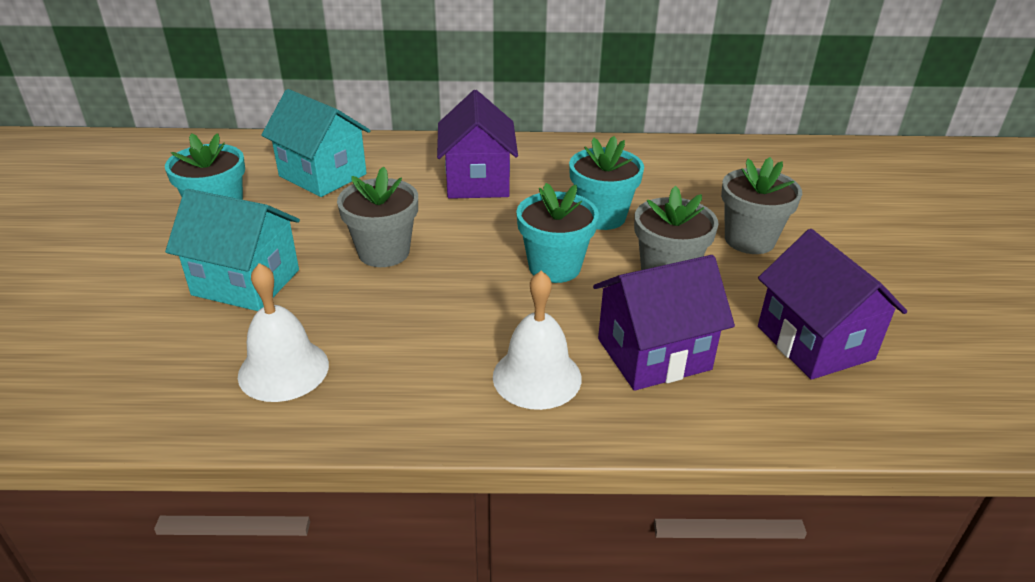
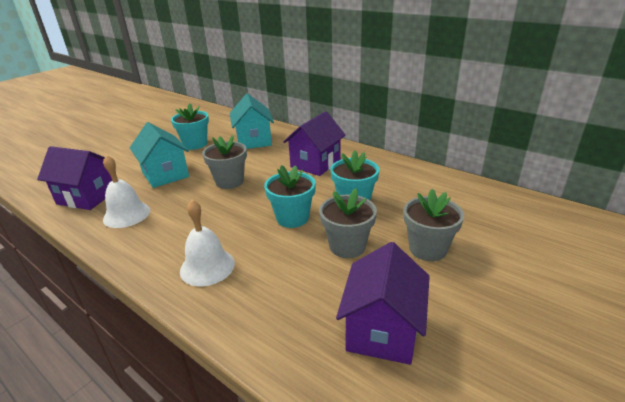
camera: 40 degrees right, 5 degrees down
(654, 354) = (277, 285): purple house -> purple house (87, 197)

